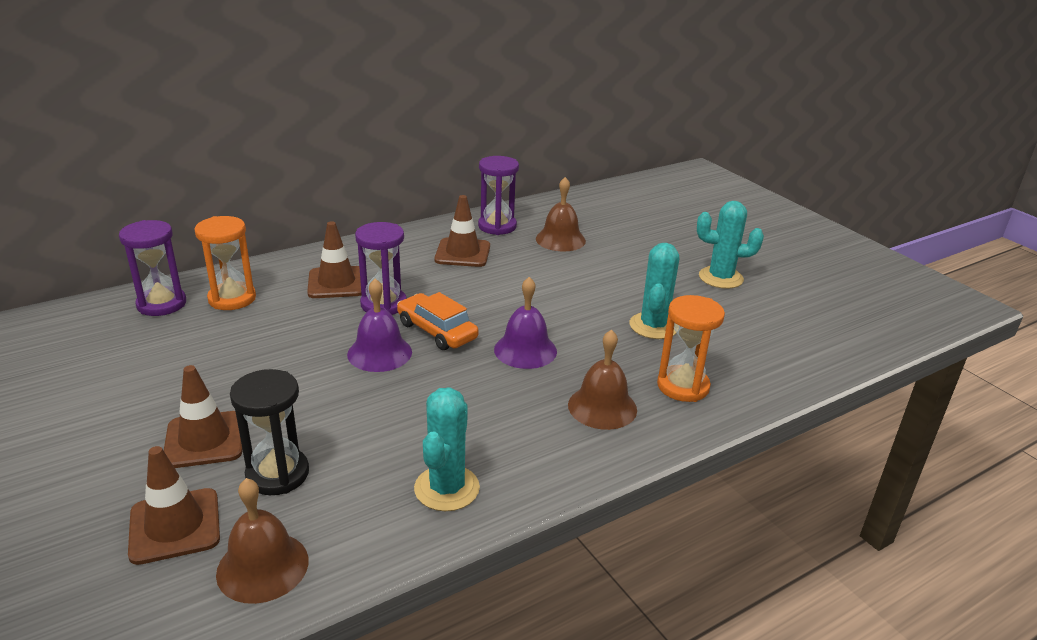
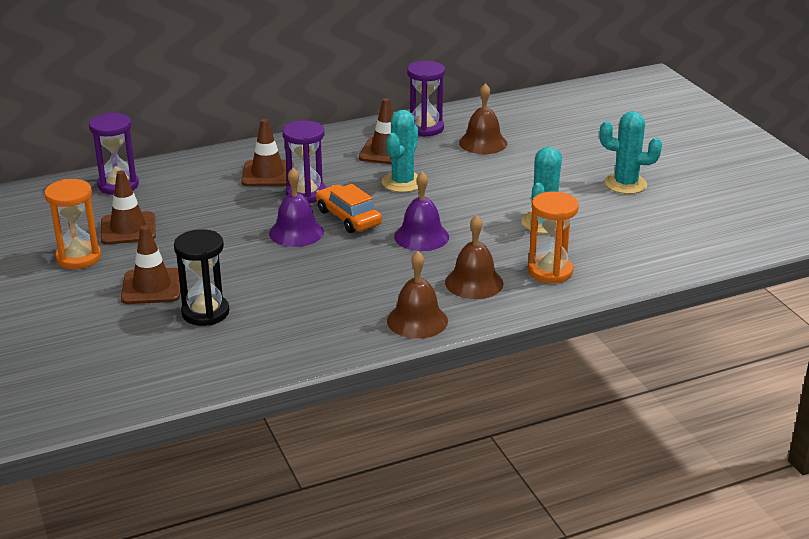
camera: 10 degrees right, 0 degrees up
(175, 526) = (130, 339): brown traffic cone -> brown traffic cone (128, 229)
(232, 299) = (177, 183): orange hourglass -> orange hourglass (78, 258)
(262, 566) = (190, 367): brown bell -> brown bell (417, 320)
(447, 488) = (332, 330): turquoise cactus -> turquoise cactus (402, 182)

